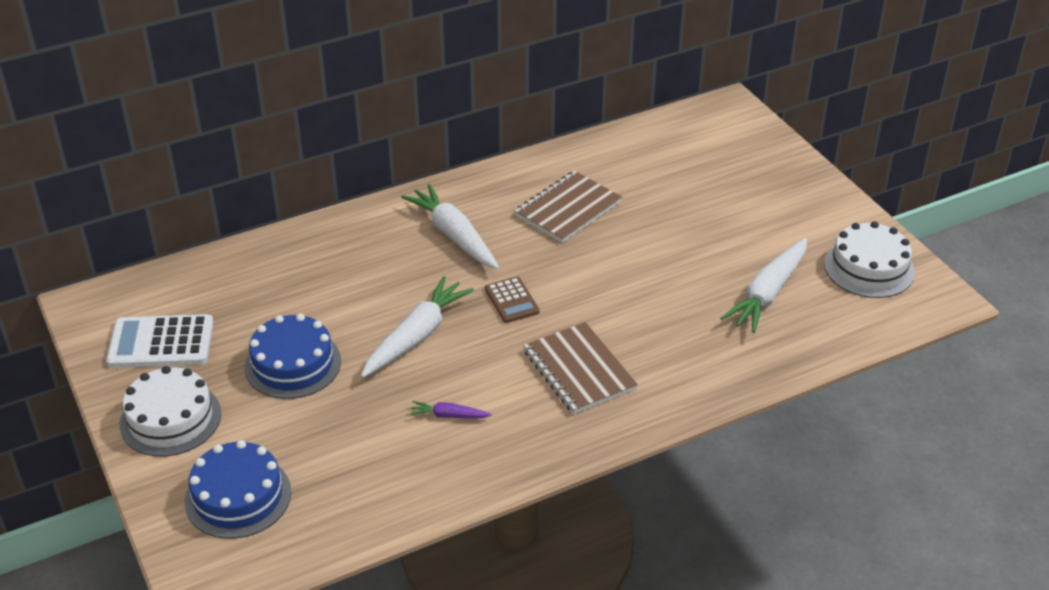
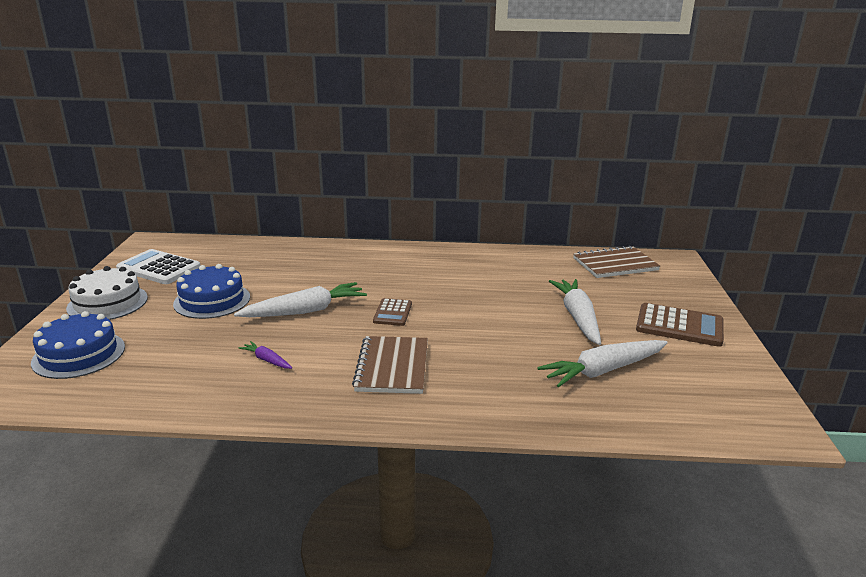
camera: 30 degrees right, 15 degrees down
(453, 235) = (396, 270): white carrot -> white carrot (577, 317)
(568, 209) = (491, 279): brown notebook -> brown notebook (615, 264)
(795, 207) = (679, 326): none -> brown calculator
(869, 268) = (719, 383): white cake -> none

